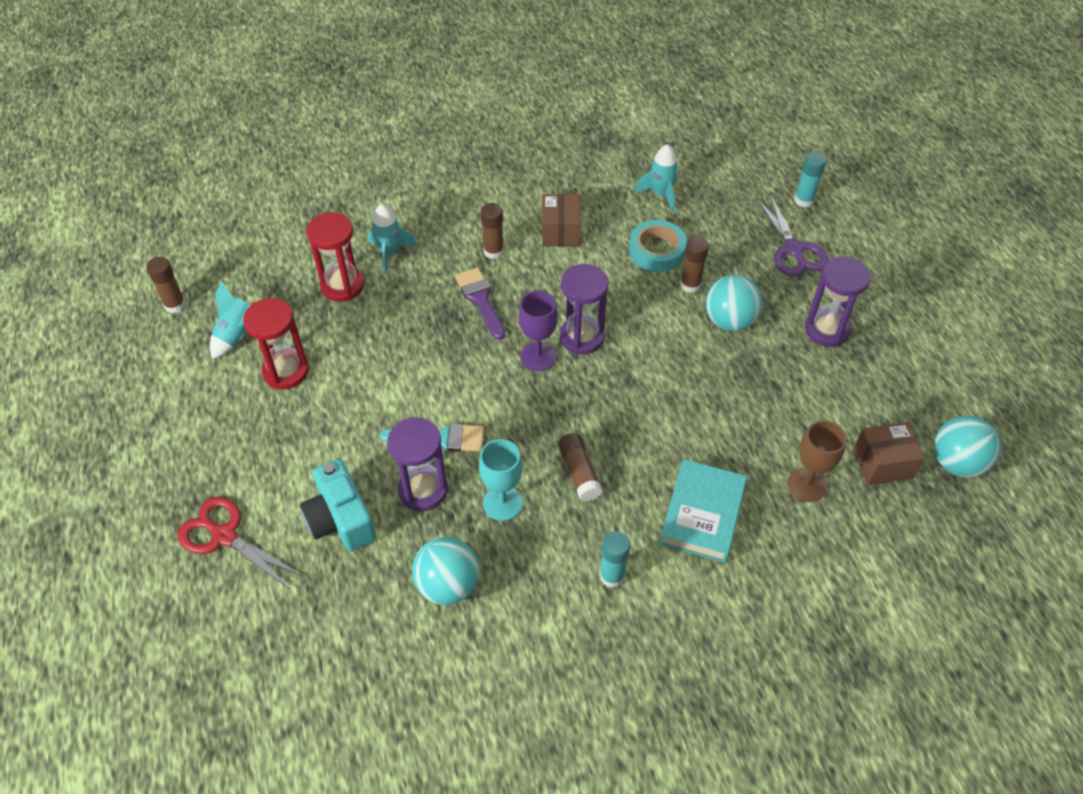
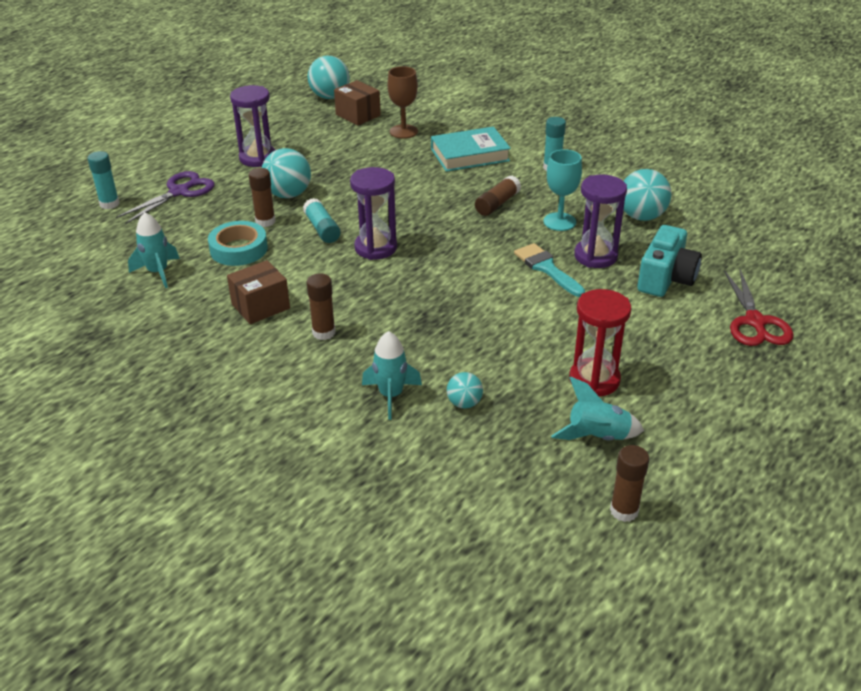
camera: 125 degrees left, 15 degrees down
(342, 285) = (464, 403): red hourglass -> turquoise ball
(480, 300) = (390, 313): purple brush -> none
(538, 356) = (418, 259): purple goblet -> none
(645, 316) = (322, 229): none -> turquoise glue stick

